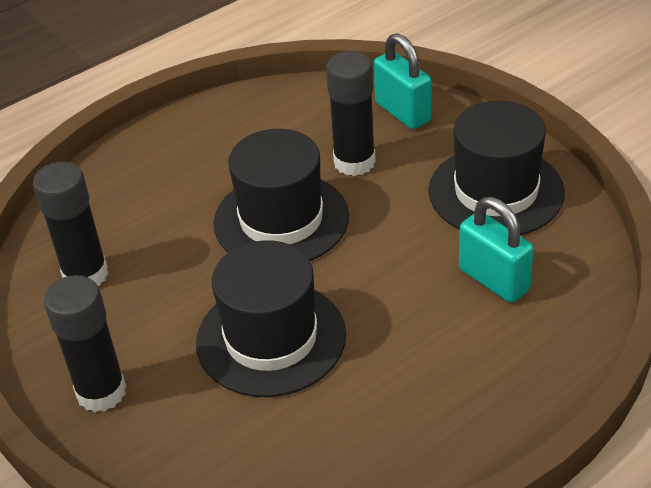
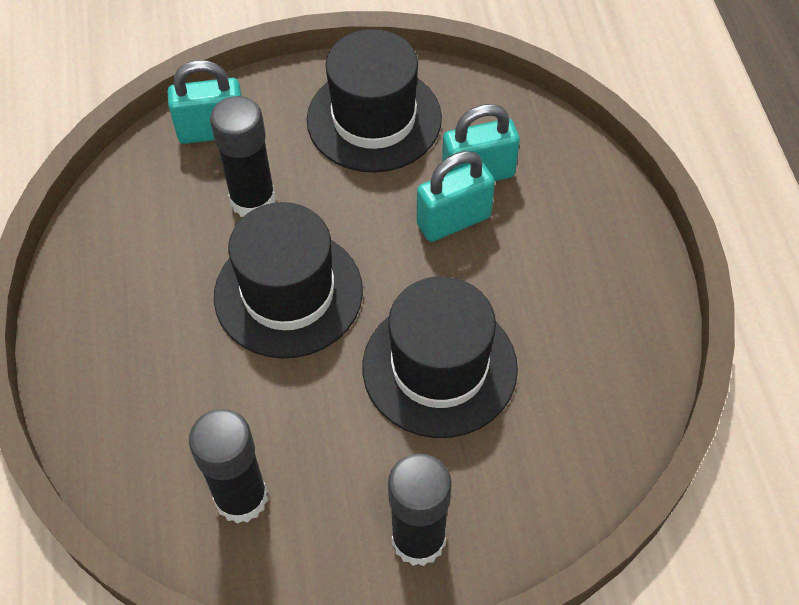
camera: 65 degrees left, 15 degrees up
(429, 285) = (453, 221): none -> turquoise padlock

